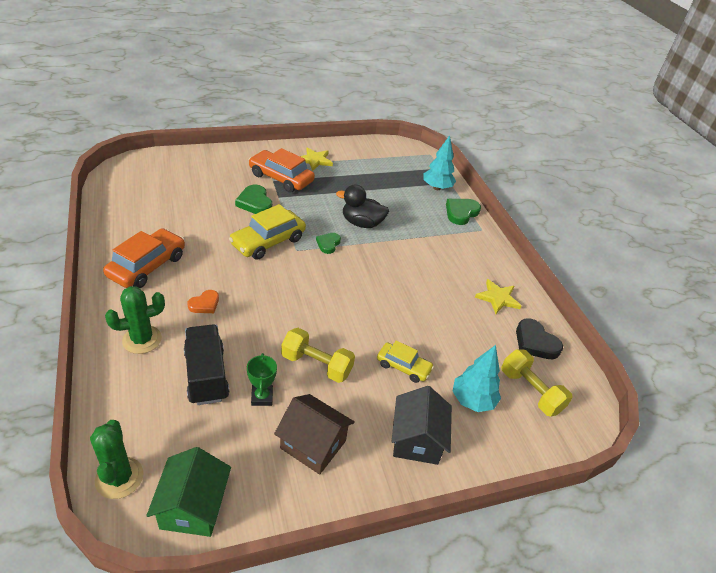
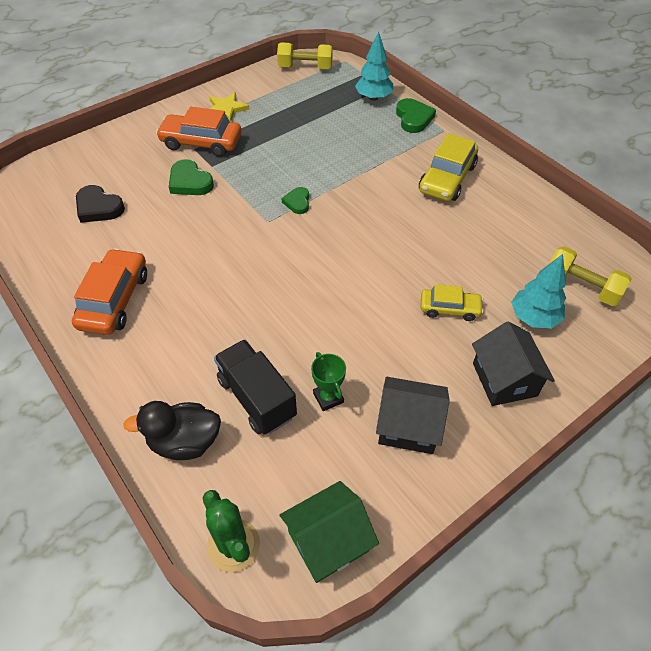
camera: 15 degrees left, 10 degrees up
(142, 340) = (162, 386): green cactus -> none
(193, 506) = (328, 541): green house -> green house turned 75 degrees clockwise
(204, 304) = (206, 319): orange heart -> none
(268, 241) = (231, 222): yellow car -> yellow car (447, 178)
(313, 444) = (408, 426): brown house -> black house
(316, 365) = (363, 341): yellow dumbbell -> yellow dumbbell (305, 67)
(362, 223) = (319, 166): black duck -> black duck (185, 442)
(461, 213) = (413, 118): green heart -> green heart turned 150 degrees clockwise
(497, 298) = (499, 200): yellow star -> none
(535, 342) = (559, 234): black heart -> black heart (98, 207)

